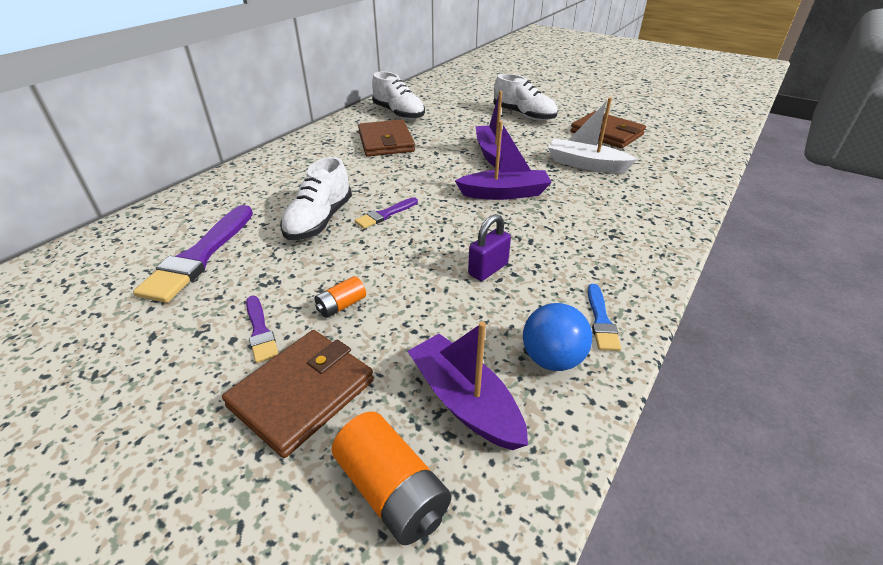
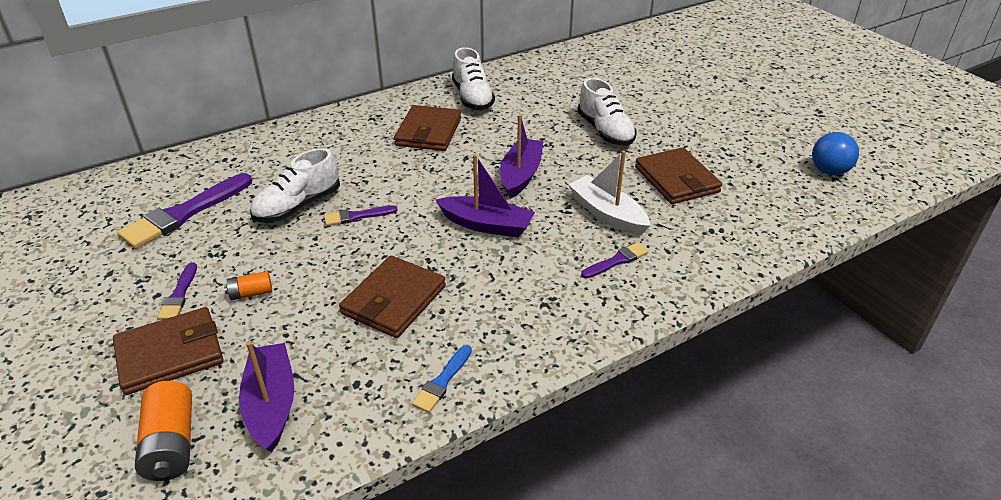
camera: 25 degrees right, 0 degrees up
(488, 269) = (394, 300): purple padlock -> brown wallet
(552, 359) = (367, 398): blue ball -> blue ball (829, 171)
(628, 192) = (616, 261): none -> purple brush

